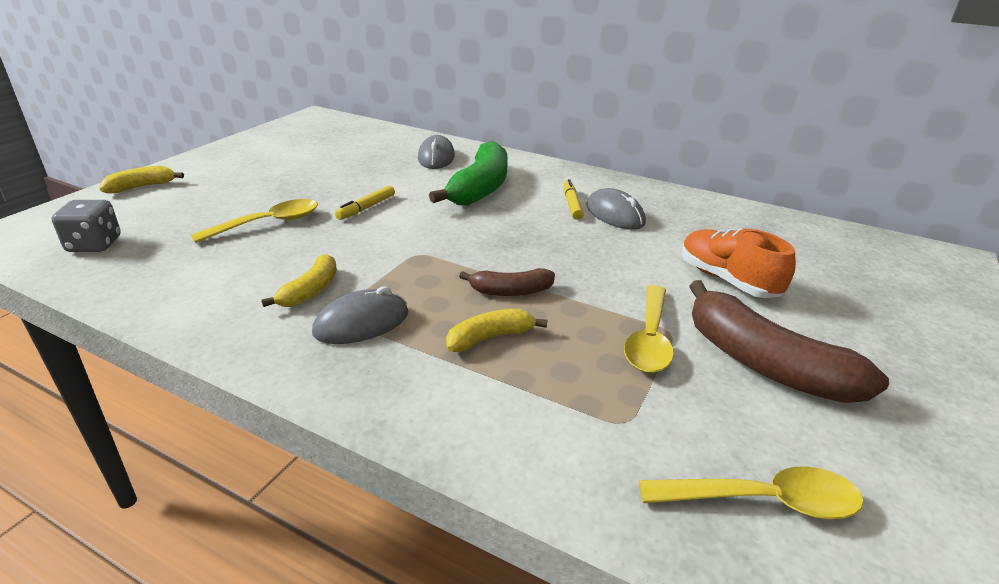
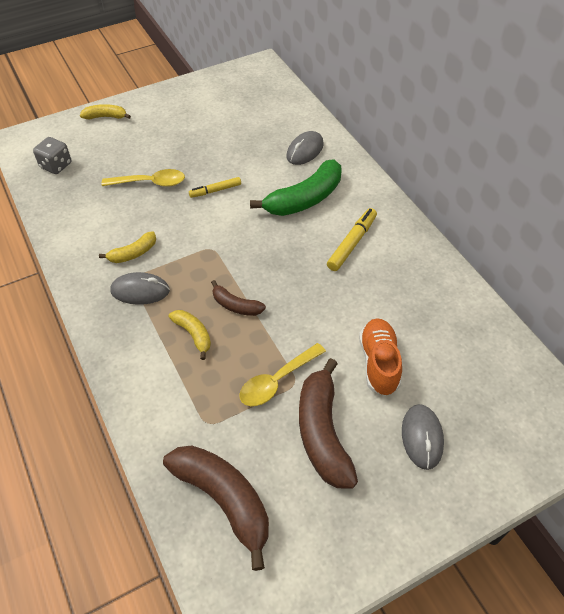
camera: 35 degrees right, 20 degrees up
(490, 338) = (193, 334): yellow banana -> yellow banana turned 45 degrees clockwise
(572, 205) = (351, 243): yellow marker -> yellow marker, size x1.51
(615, 214) = (371, 267): grey mouse -> grey mouse (422, 437)
(763, 501) = (224, 500): yellow spoon -> brown banana

